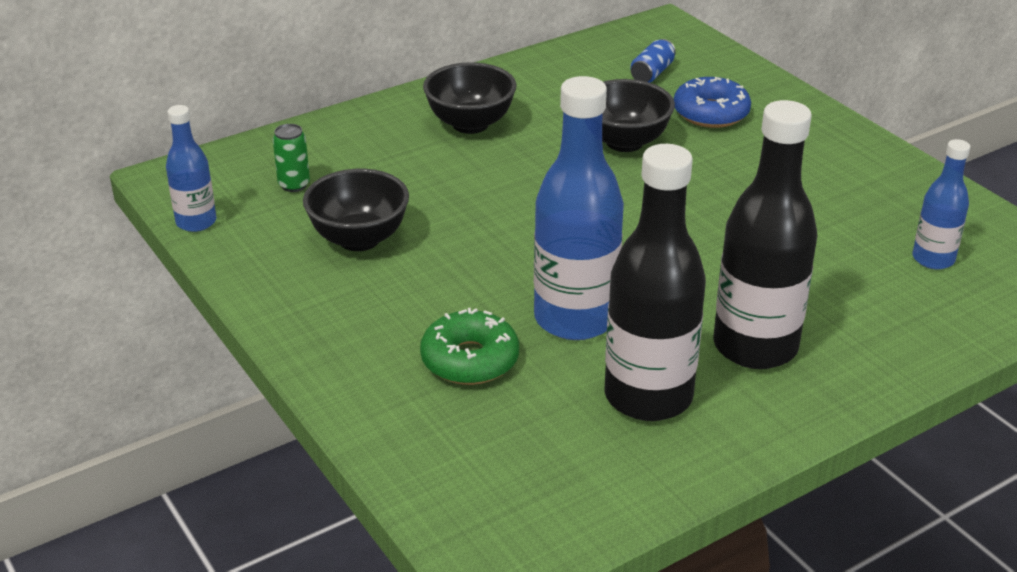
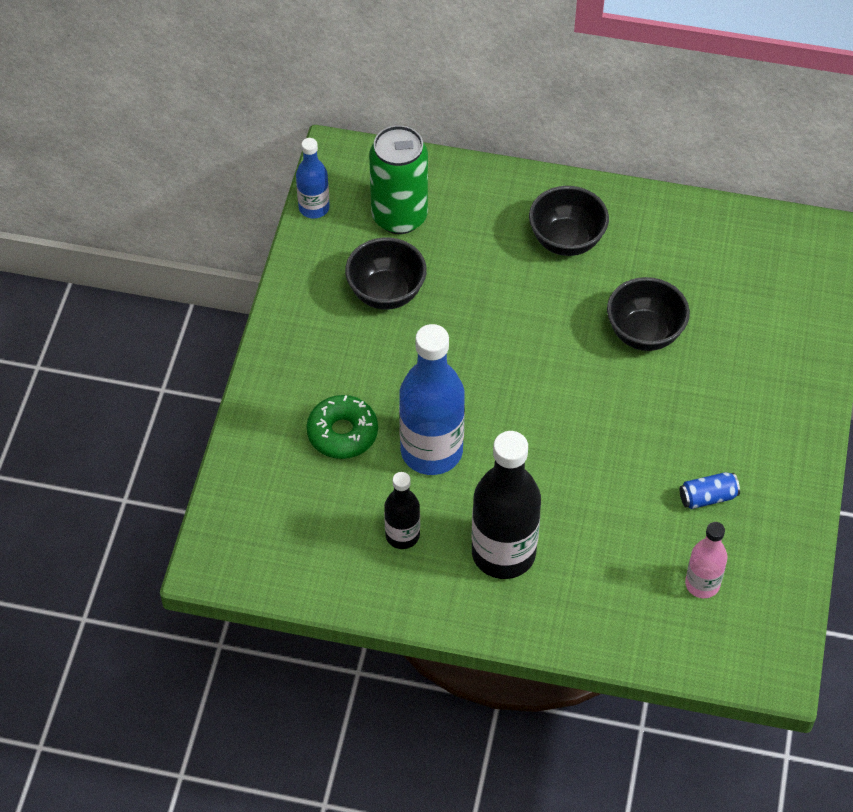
camera: 45 degrees right, 20 degrees up
(294, 185) = (399, 216): green can -> green can, size x2.20
(648, 396) = (402, 535): black bottle -> black bottle, size x0.54
(652, 73) = (751, 281): blue can -> blue can (707, 497)
(711, 113) = (739, 351): blue donut -> none
(933, 259) = (702, 584): blue bottle -> pink bottle

